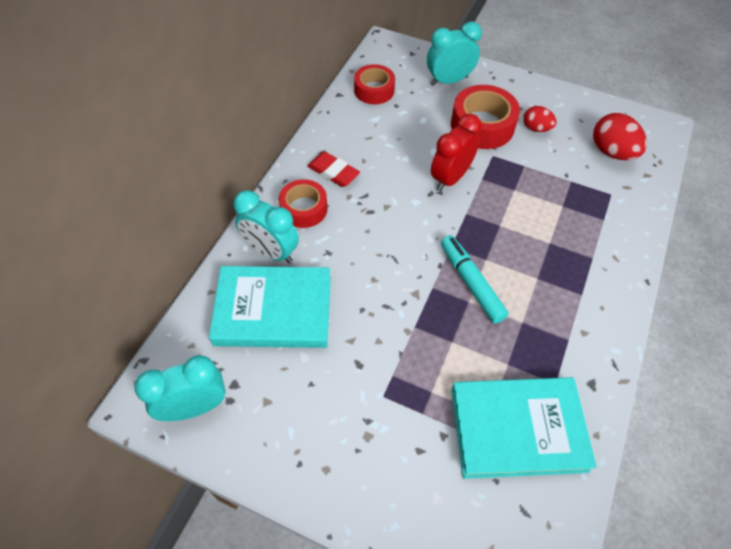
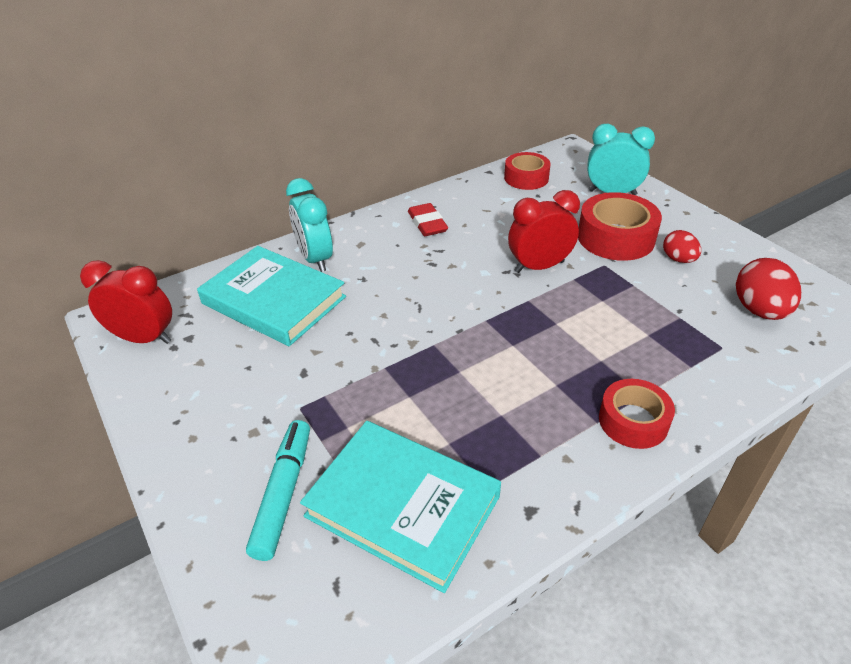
camera: 35 degrees right, 15 degrees down
(195, 407) = (144, 338): turquoise clock -> red clock
(304, 209) = (374, 240): red tape -> red tape (633, 421)
(471, 283) = (477, 358): turquoise marker -> turquoise marker (283, 494)

